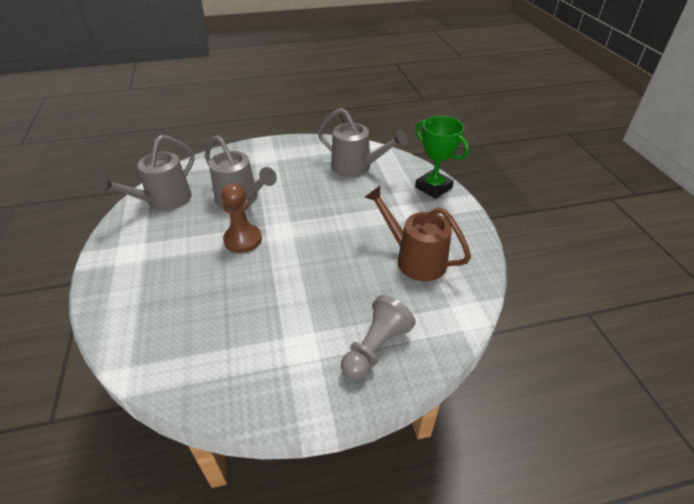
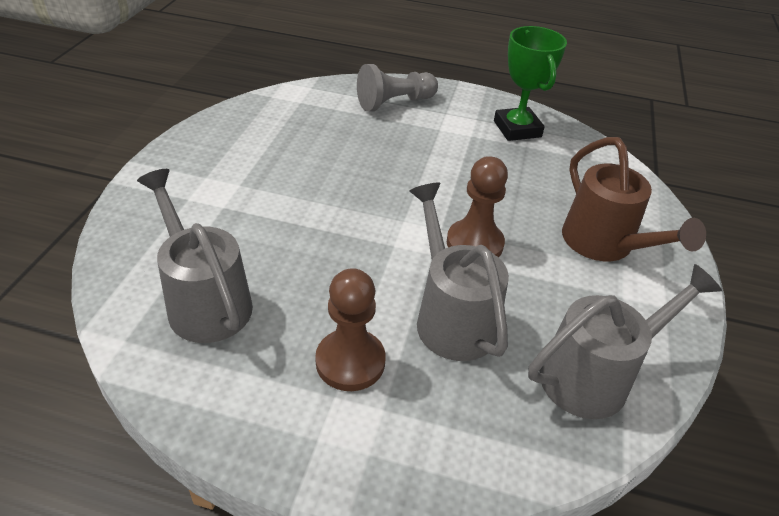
camera: 155 degrees left, 0 degrees up
(277, 170) = (350, 362): none -> brown pawn
(414, 258) = (285, 144): brown watering can -> brown watering can (604, 245)
(433, 187) = (142, 211): green trophy -> green trophy (517, 129)

